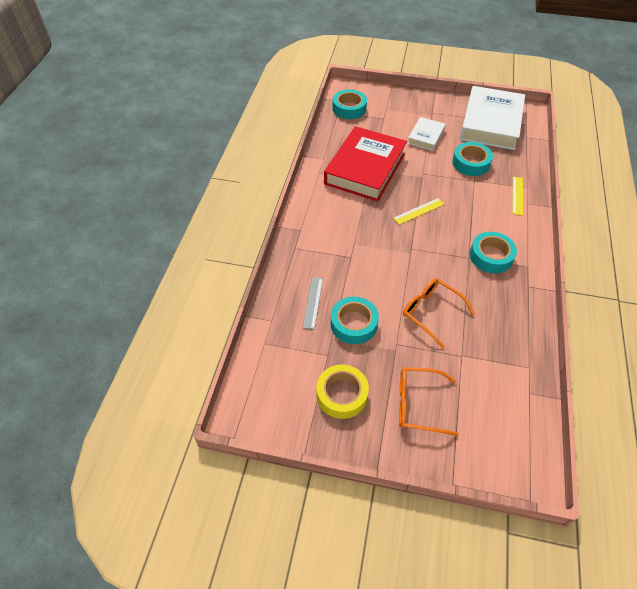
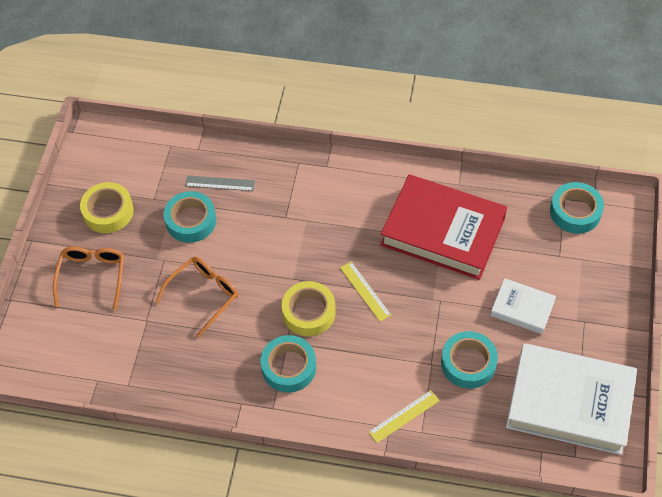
camera: 90 degrees right, 5 degrees up
(440, 244) = (308, 312): none -> yellow tape
(517, 195) = (404, 416): yellow ruler -> yellow ruler turned 45 degrees counterclockwise

